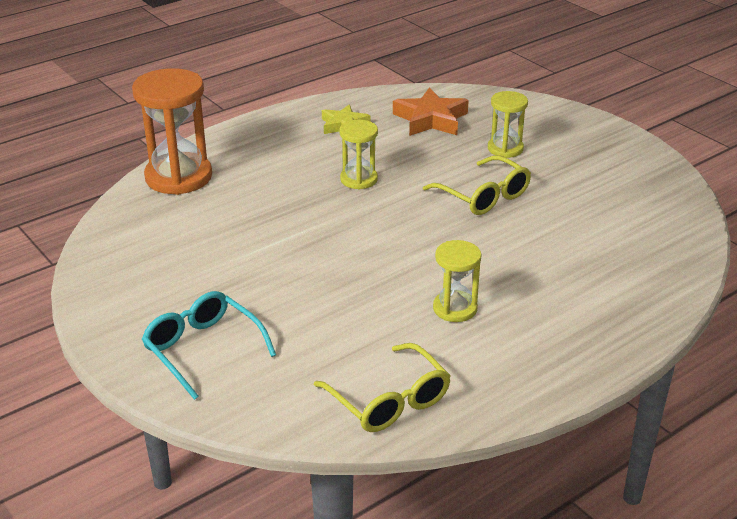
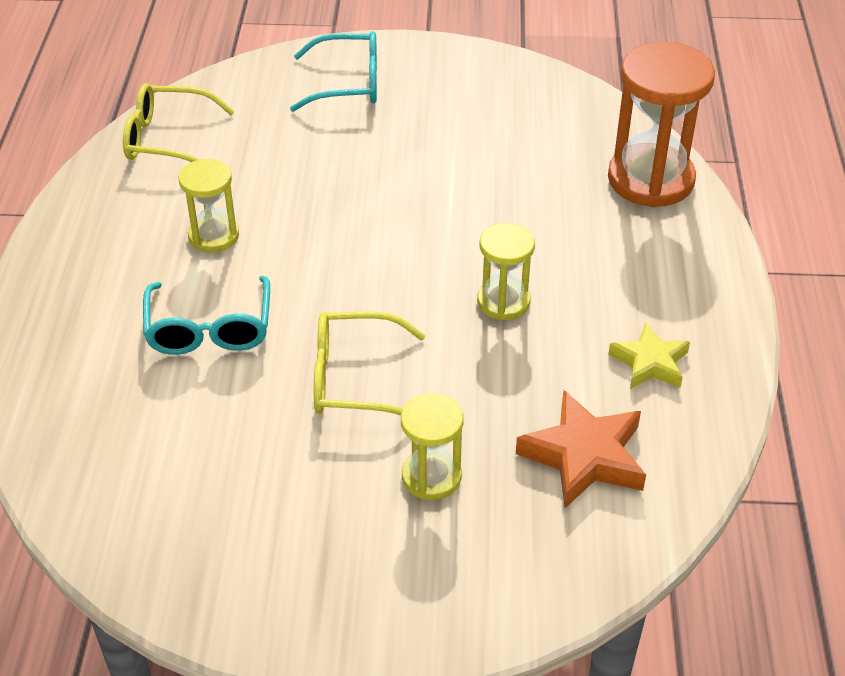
camera: 130 degrees right, 10 degrees up
(527, 261) = (209, 329): none -> turquoise glasses

